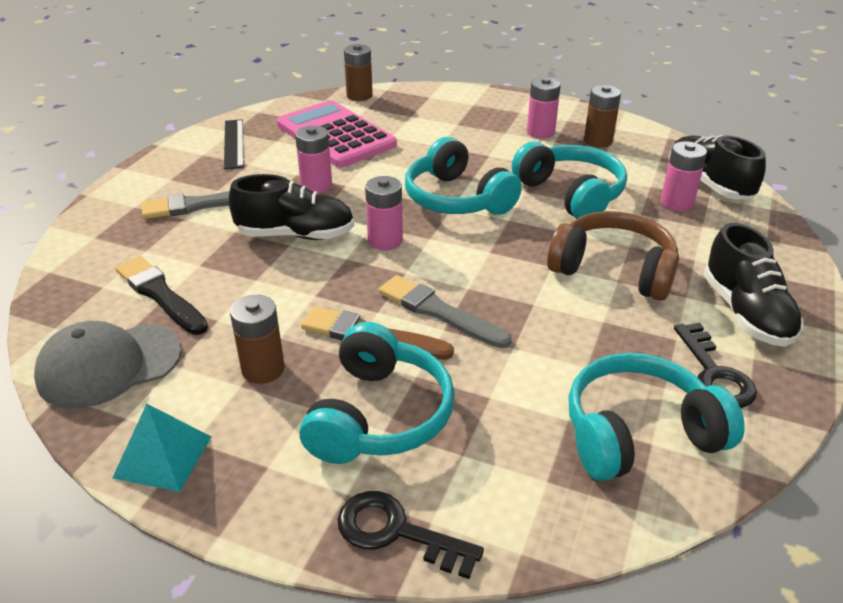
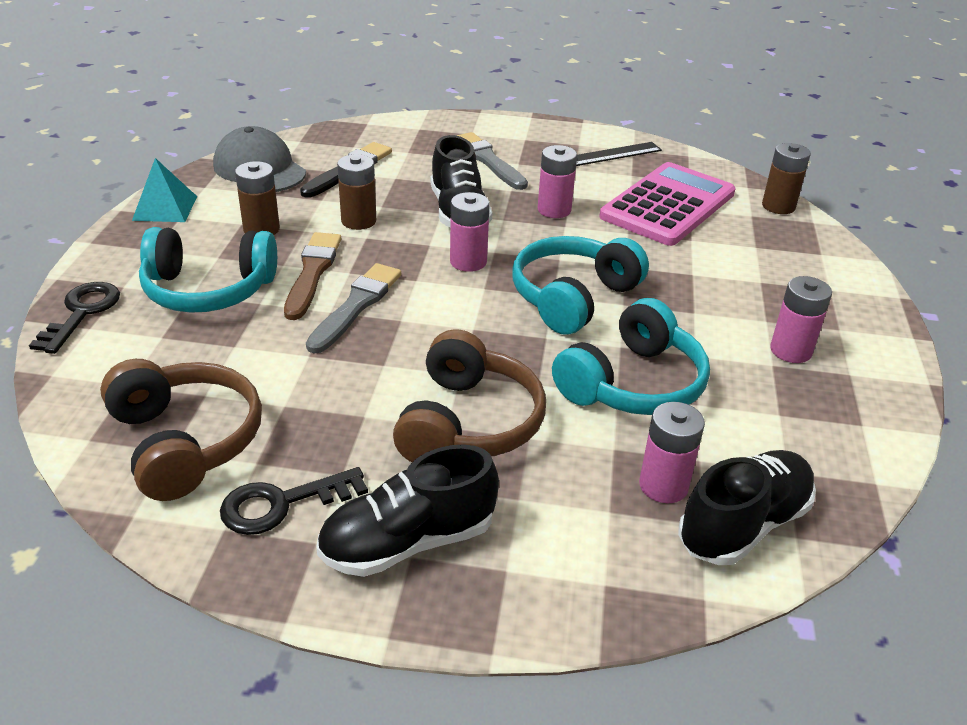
camera: 75 degrees right, 0 degrees up
(598, 141) = (805, 405): brown battery -> brown battery (358, 221)
(639, 433) = (185, 441): turquoise headphones -> brown headphones

